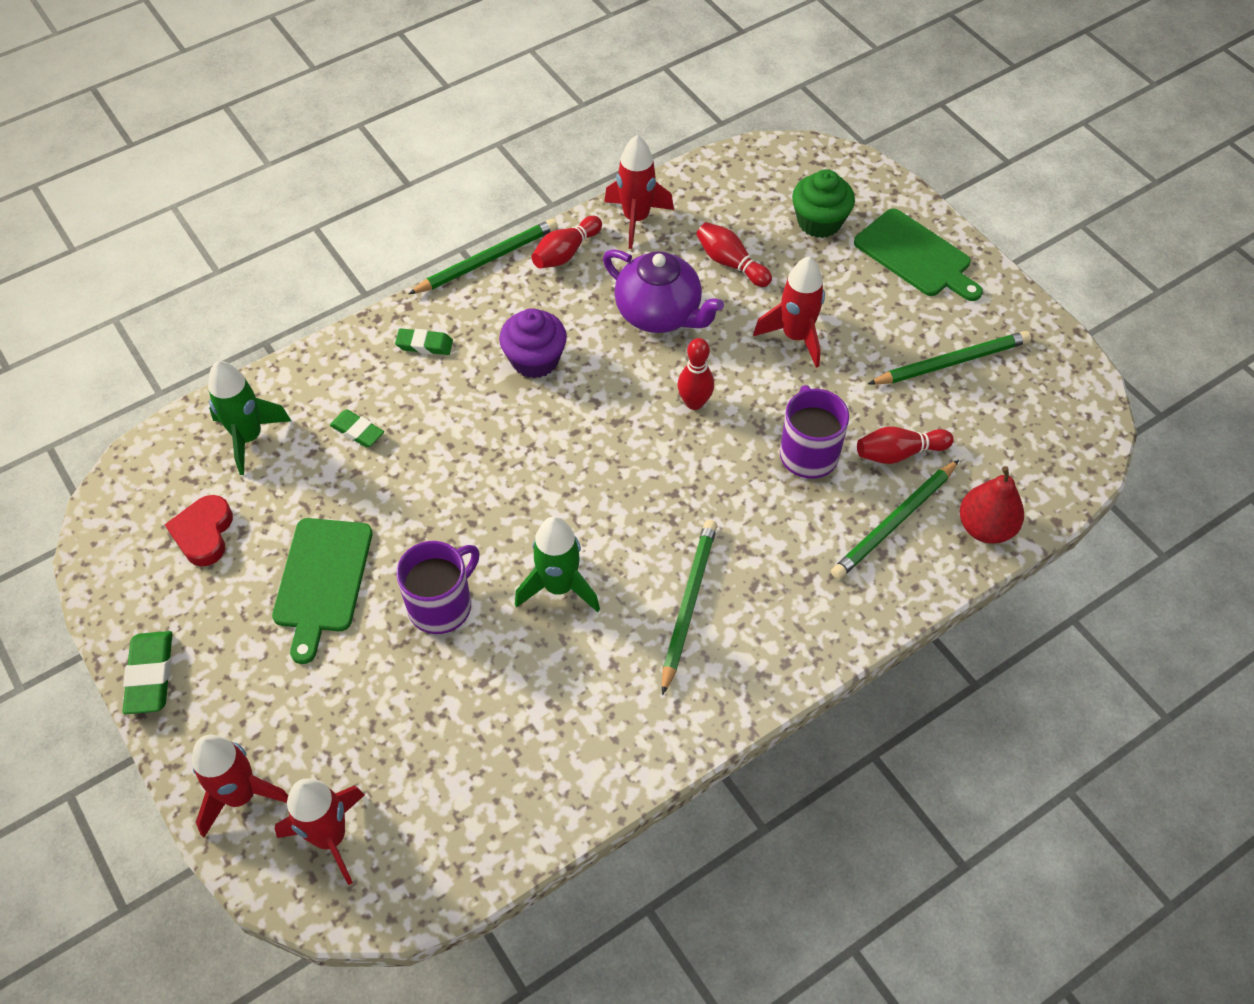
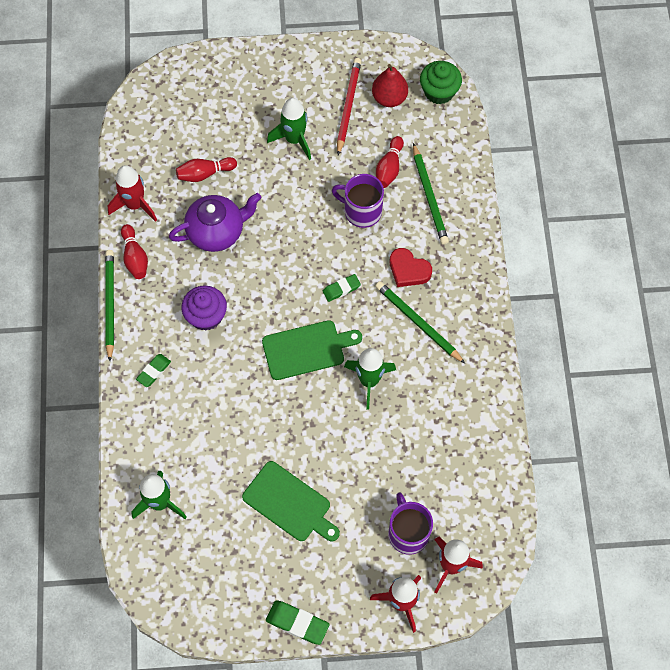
camera: 60 degrees left, 10 degrees up
(204, 533) = (216, 556): red heart -> red heart (408, 270)
(357, 431) = (195, 438): green eraser -> green eraser (341, 289)
(441, 605) = (344, 447): purple mug -> purple mug (408, 533)
(694, 402) = (292, 248): red bowling pin -> none
(795, 336) = (280, 171): red rocket -> none
(819, 222) = (206, 110): green cupcake -> green cupcake (439, 91)
(853, 329) = (294, 139): none -> green rocket
(915, 256) = (264, 77): green cutting board -> green cutting board (307, 349)
(951, 362) = (348, 106): green pencil -> red pencil
(985, 527) = (458, 157): red pear -> red pear (389, 98)

